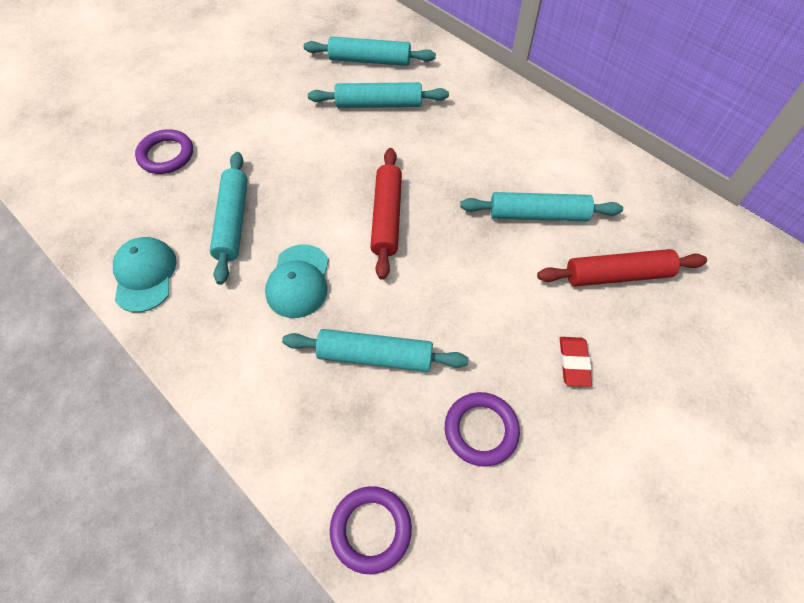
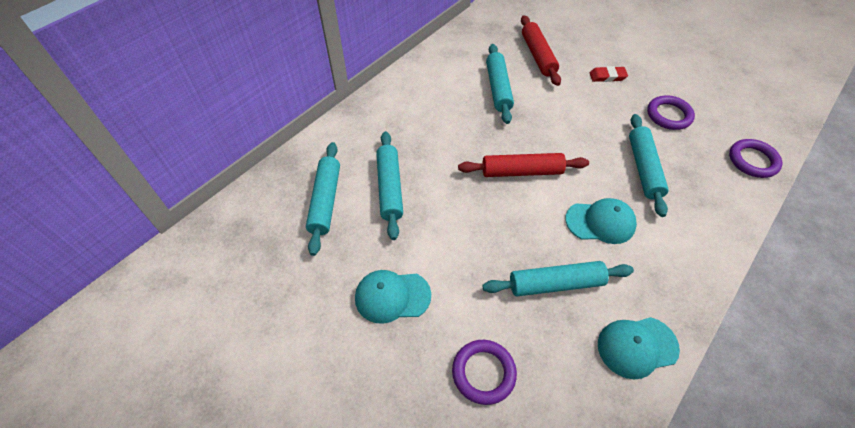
camera: 95 degrees left, 5 degrees down
(255, 102) = (392, 296): none -> turquoise cap

